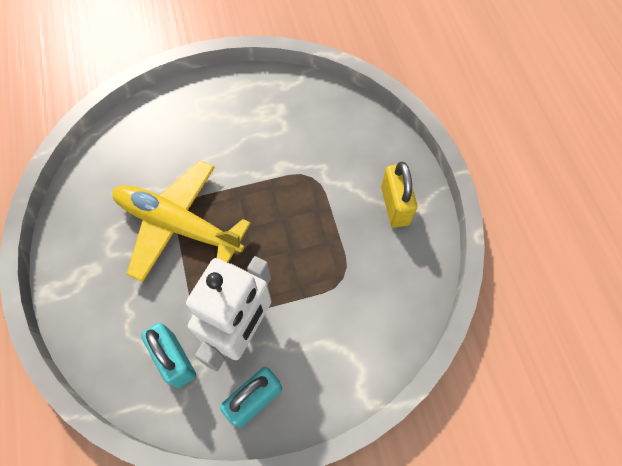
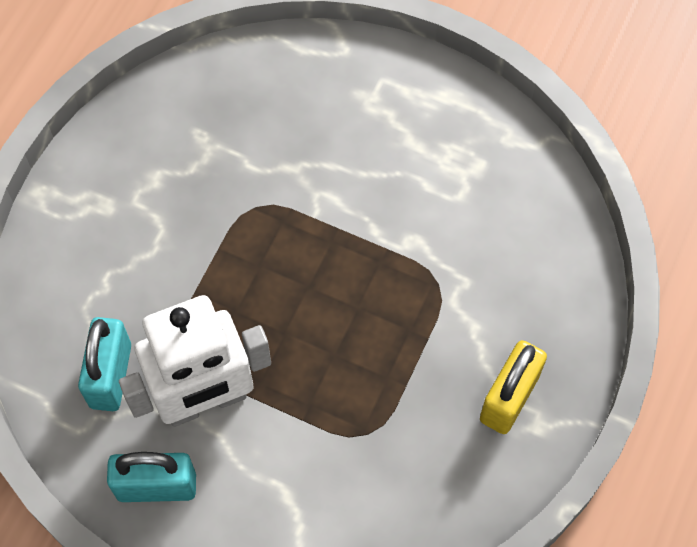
camera: 40 degrees right, 0 degrees up
(178, 225) = (235, 224): yellow plane -> none

